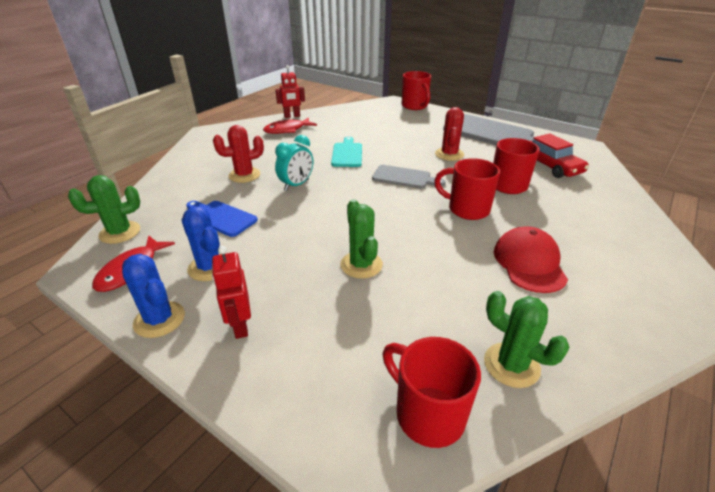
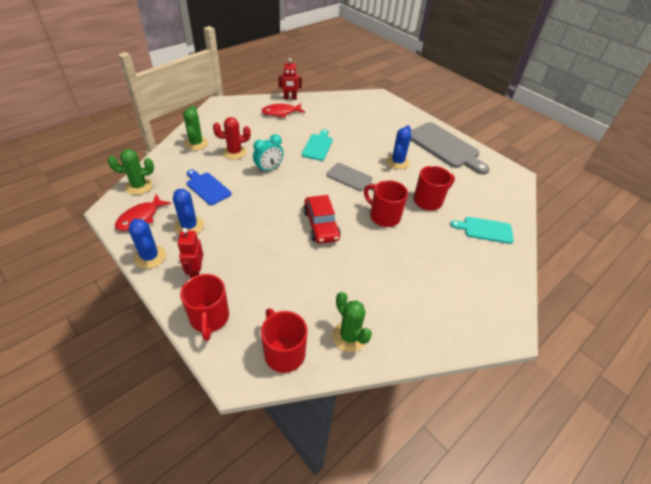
camera: 10 degrees right, 10 degrees up
(361, 265) = (287, 246): green cactus -> green cactus (196, 143)
(415, 106) = (395, 104): red mug -> red mug (209, 318)
(449, 154) = (397, 162): red cactus -> blue cactus
(529, 263) = (403, 270): red cap -> none
(550, 166) = (473, 189): red car -> red car (321, 225)
(593, 202) = (485, 230): none -> turquoise cutting board

